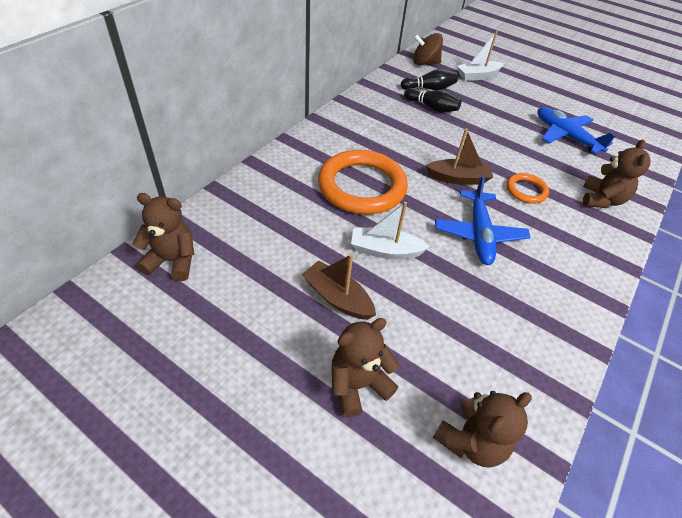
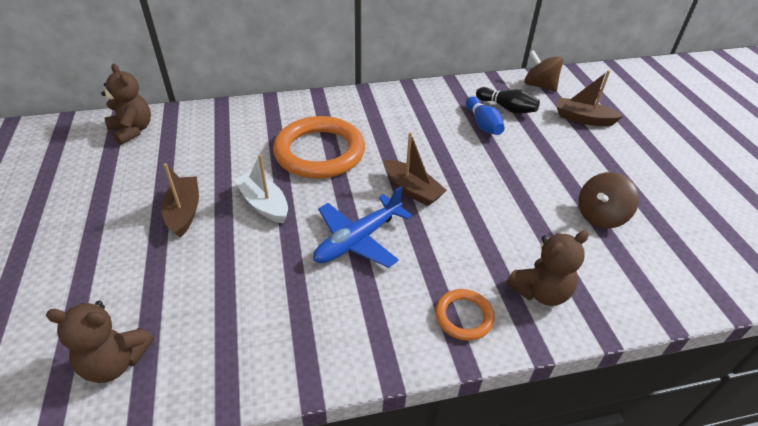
camera: 45 degrees right, 5 degrees down
(358, 384) = (111, 270): brown teddy bear -> none
(432, 108) = (483, 124): black bowling pin -> blue bowling pin
(477, 76) = (583, 119): white boat -> brown boat
(526, 190) = (465, 235): orange ring -> orange ring (464, 316)
(565, 136) = (600, 216): blue plane -> brown spinning top

